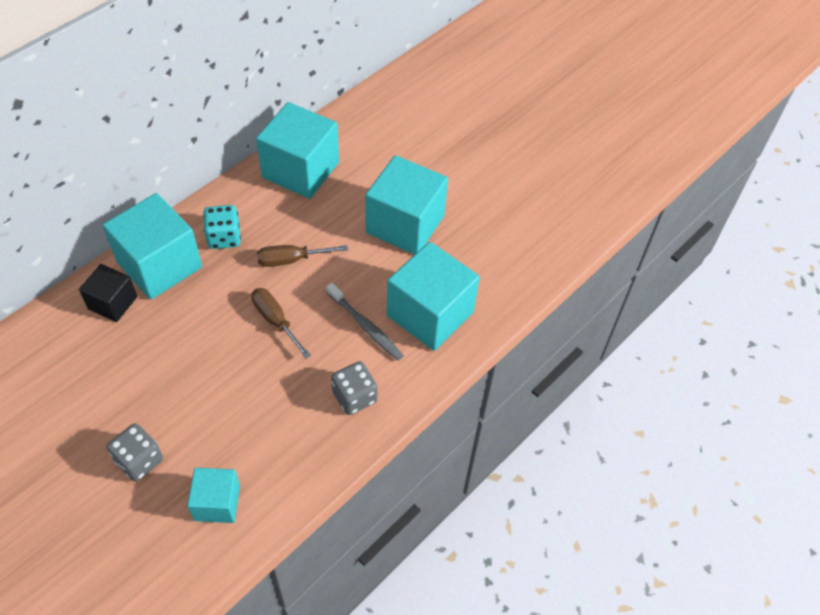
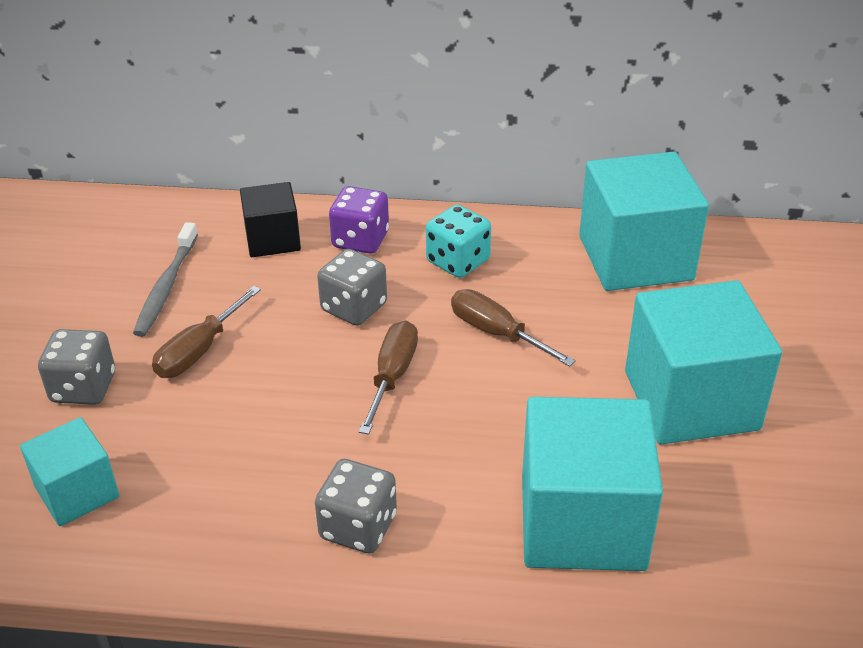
camera: 55 degrees right, 15 degrees down
(159, 265) = (360, 240): turquoise cube -> purple dice
(168, 390) = (199, 351): none -> brown screwdriver
(209, 303) = (354, 307): none -> grey dice
(365, 326) = (481, 466): grey toothbrush -> grey toothbrush (166, 287)

